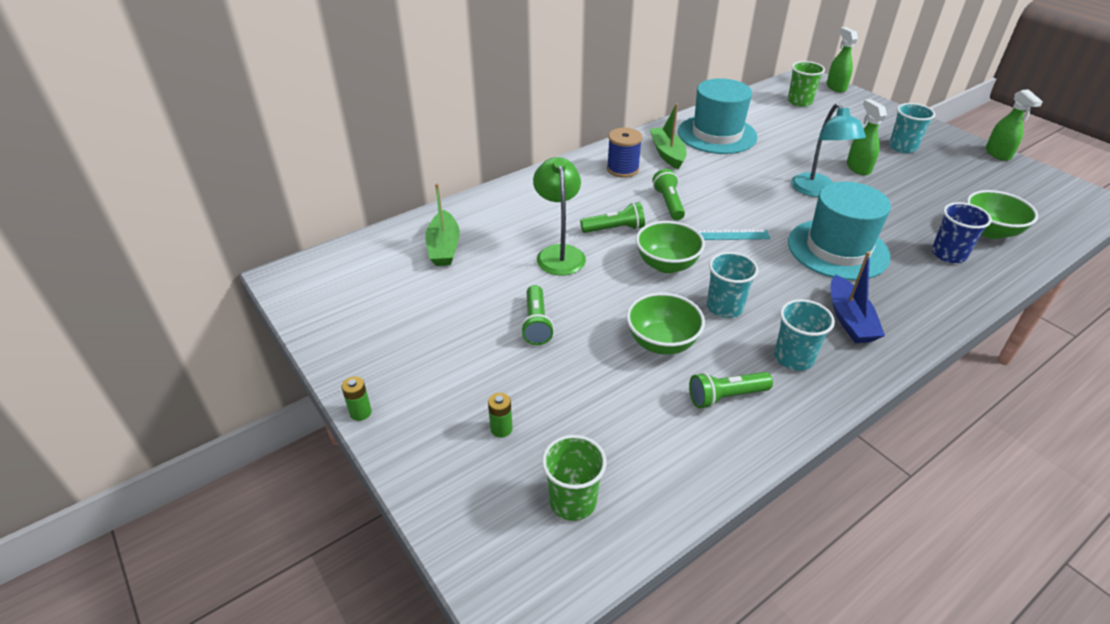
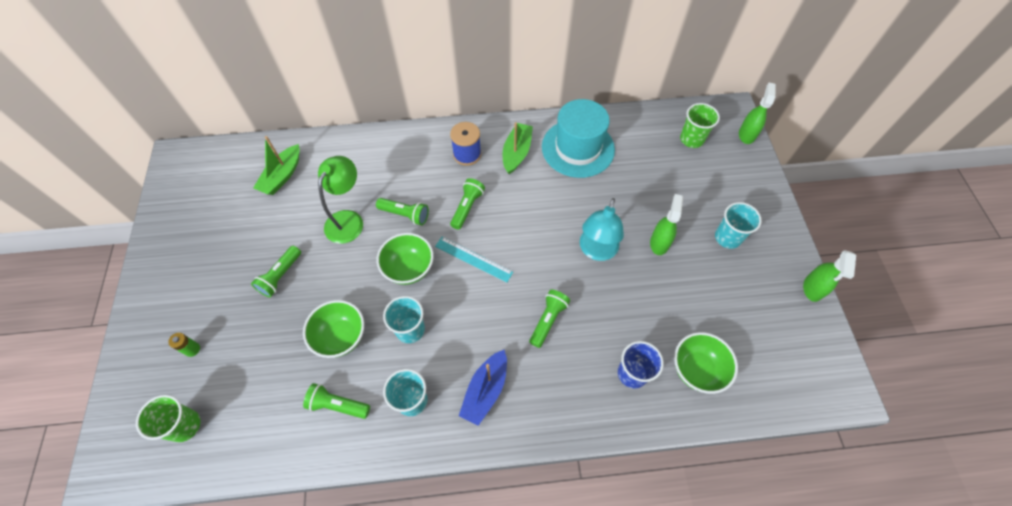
camera: 30 degrees right, 20 degrees up
(360, 412) = (133, 292): green battery -> none
(837, 249) = (548, 320): turquoise hat -> green flashlight

